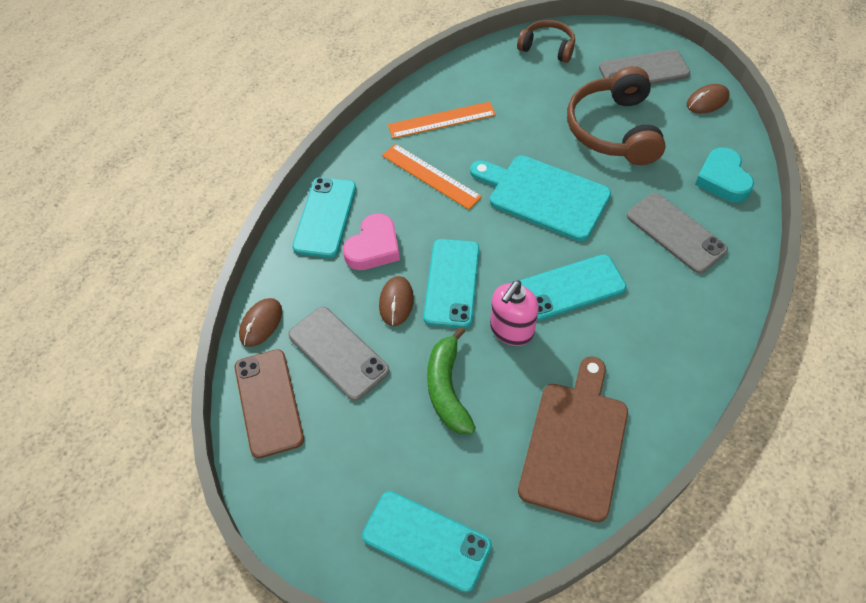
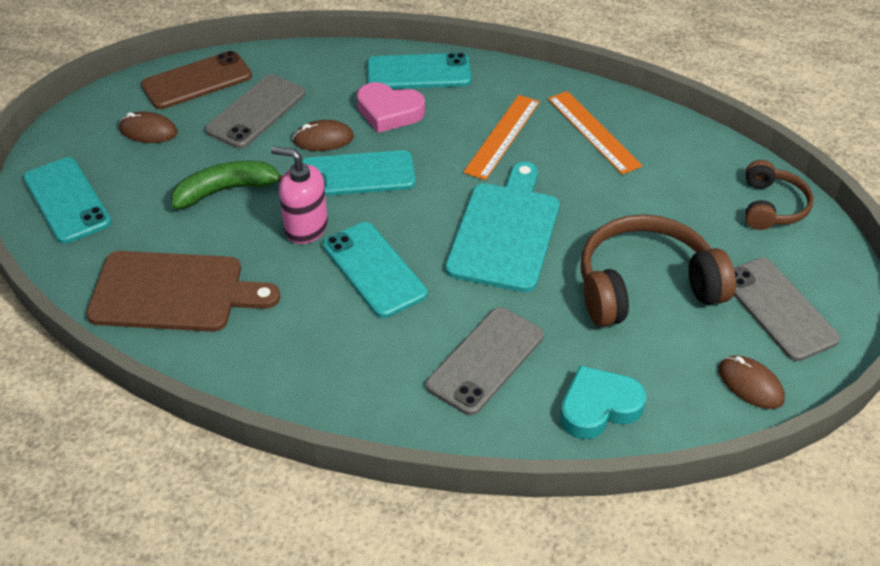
camera: 75 degrees right, 10 degrees down
(261, 323) = (280, 59): brown mouse -> brown mouse (148, 131)
(426, 541) = (67, 200): turquoise phone -> turquoise phone turned 45 degrees counterclockwise

